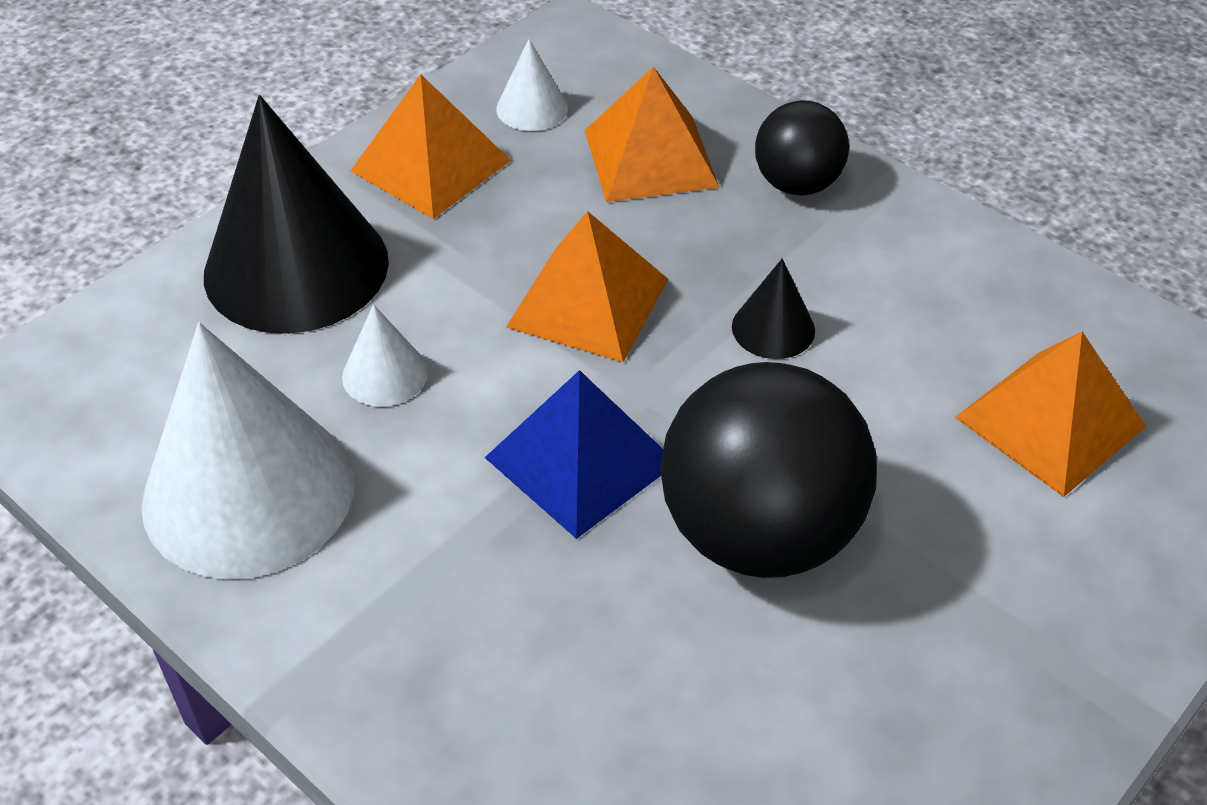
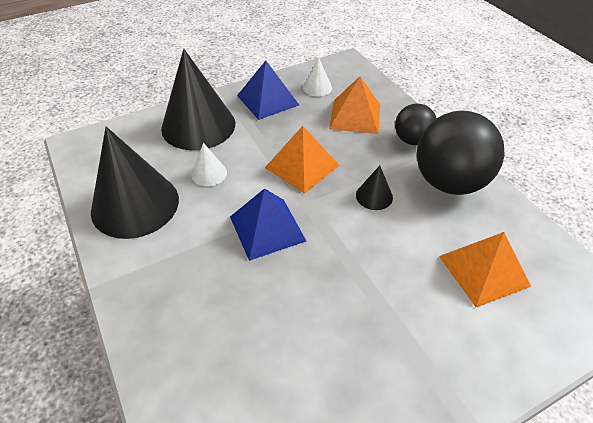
camera: 20 degrees right, 0 degrees up
(248, 492) = (135, 204): white cone -> black cone
(430, 165) = (267, 100): orange pyramid -> blue pyramid
(759, 533) = (326, 281): black ball -> black ball (449, 182)

